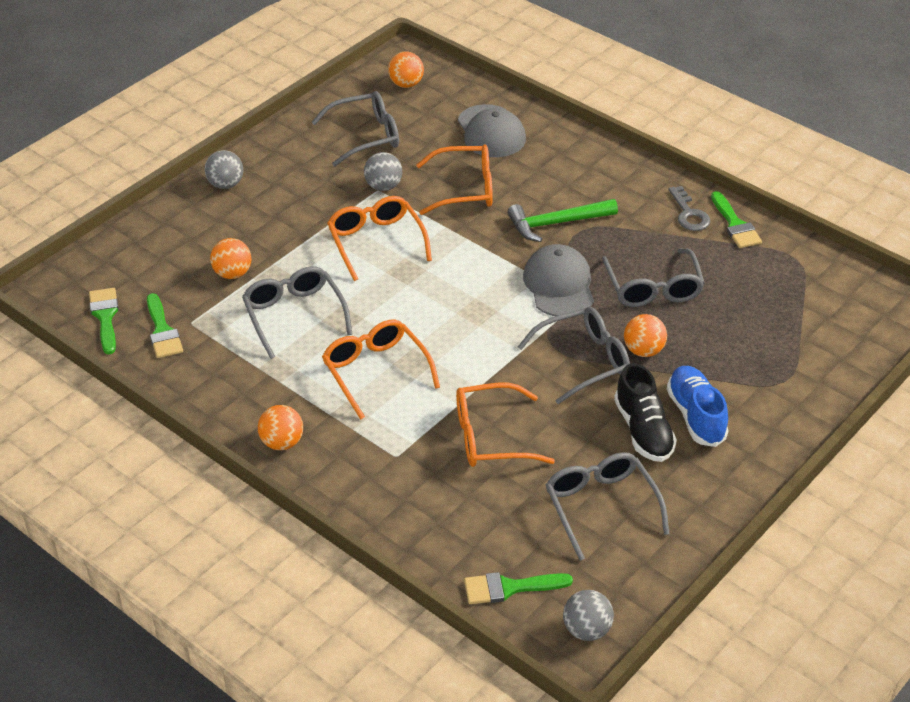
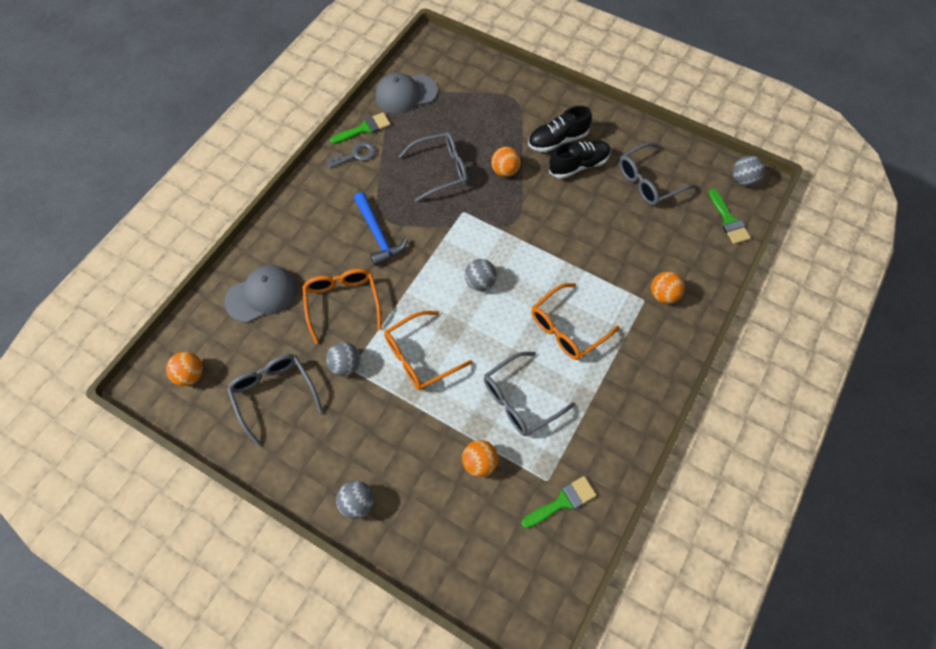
camera: 100 degrees left, 20 degrees up
(105, 317) = (557, 559): green brush -> none
(282, 442) = (655, 376): orange ball -> orange ball (663, 295)
(464, 303) = (480, 282): none -> grey ball
(491, 437) = (609, 247): orange glasses -> none
(557, 223) = (378, 234): green hammer -> blue hammer
(559, 285) = (448, 225): grey cap -> grey cap (405, 94)
(583, 361) = (523, 203): grey glasses -> none
(696, 416) = (557, 140): blue shoe -> black shoe

